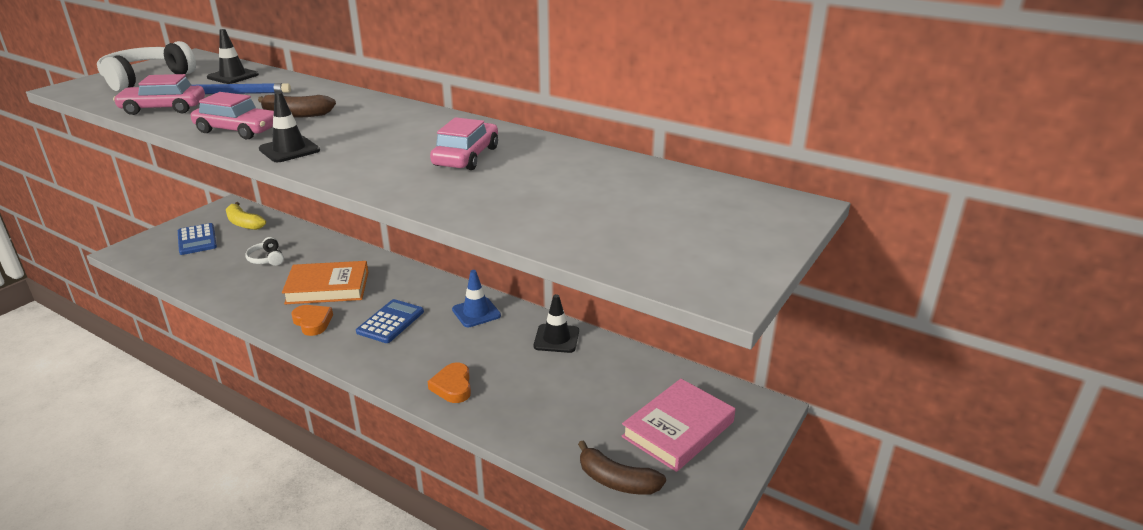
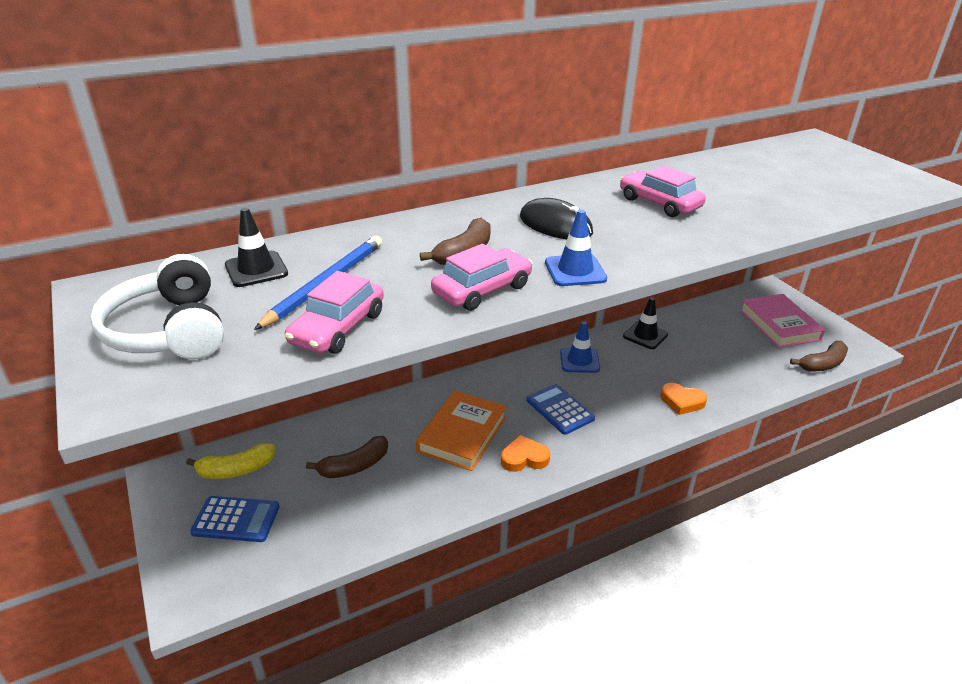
camera: 60 degrees left, 5 degrees up
(267, 259) = (354, 466): white headphones -> brown banana
(289, 150) = (575, 271): black traffic cone -> blue traffic cone
(374, 130) = (555, 225): none -> black mouse

